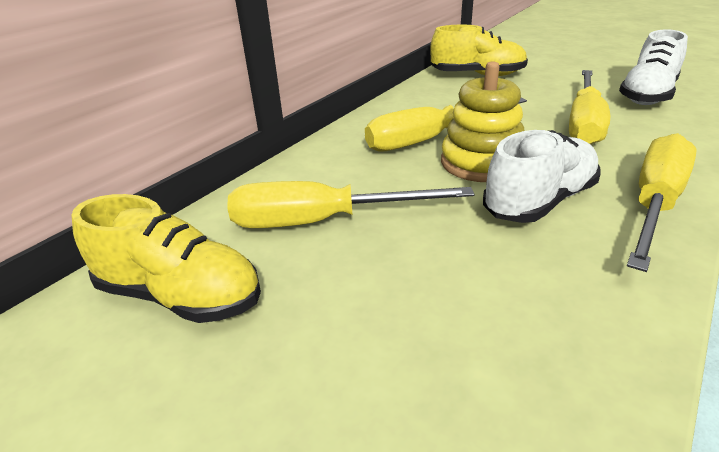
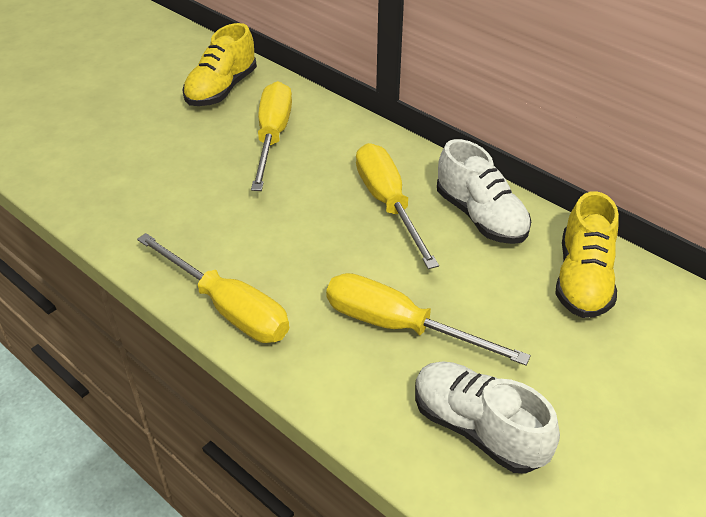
camera: 95 degrees right, 10 degrees up
(481, 163) = (331, 226): yellow stacking toy -> none
(539, 202) = (257, 243): white shoe -> white shoe (480, 216)

